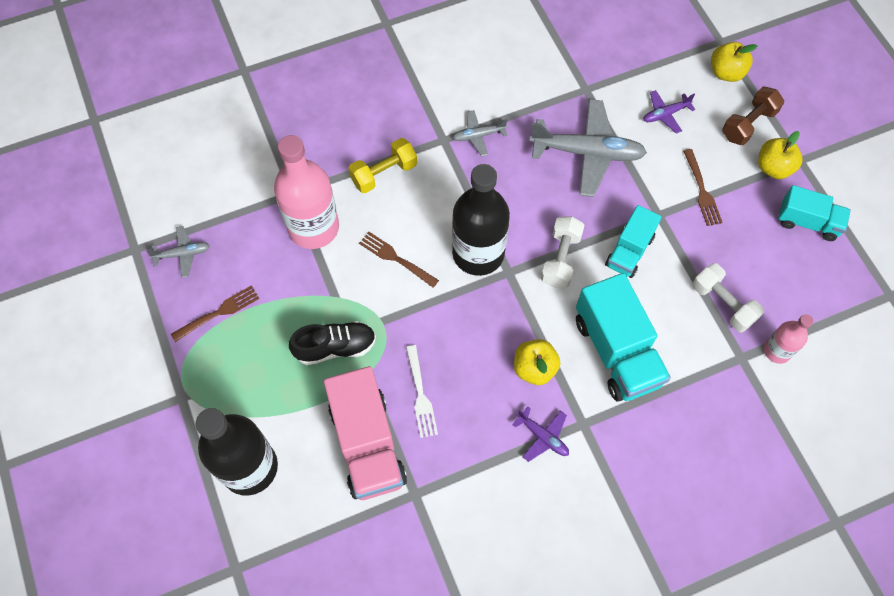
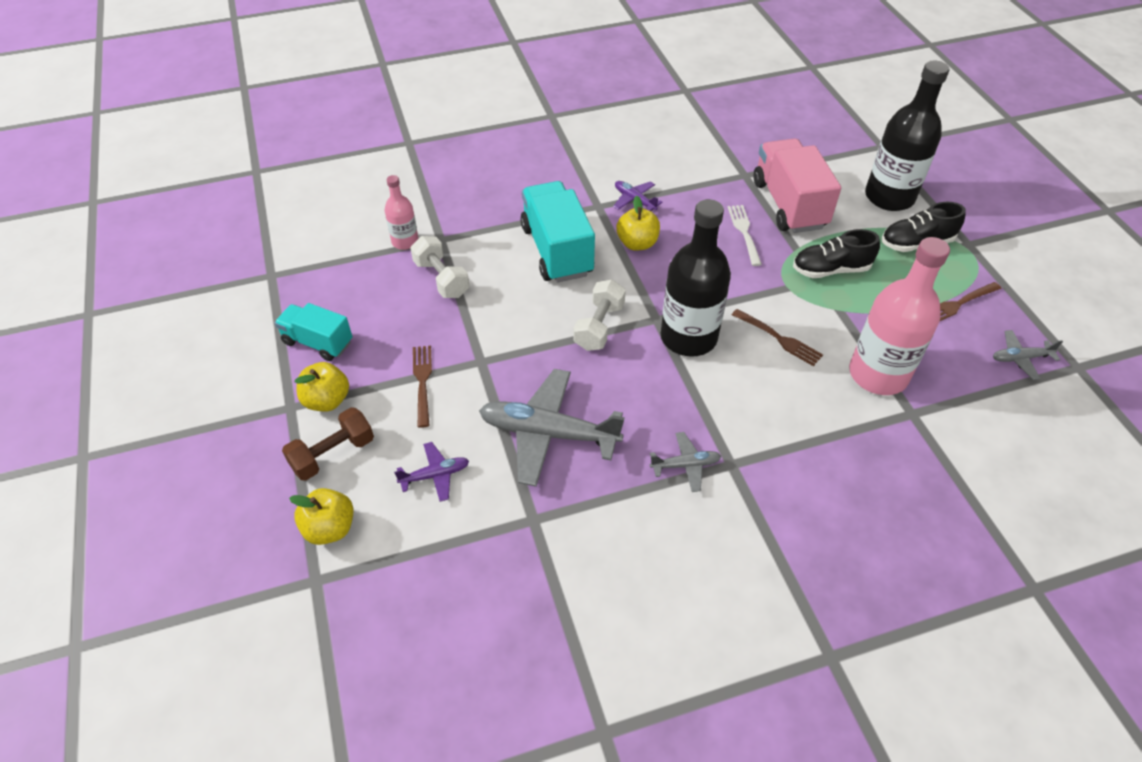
camera: 175 degrees left, 15 degrees down
(237, 393) = (916, 243): none -> black shoe
(384, 173) = (804, 427): yellow dumbbell -> none
(629, 251) = (523, 328): turquoise truck -> none

